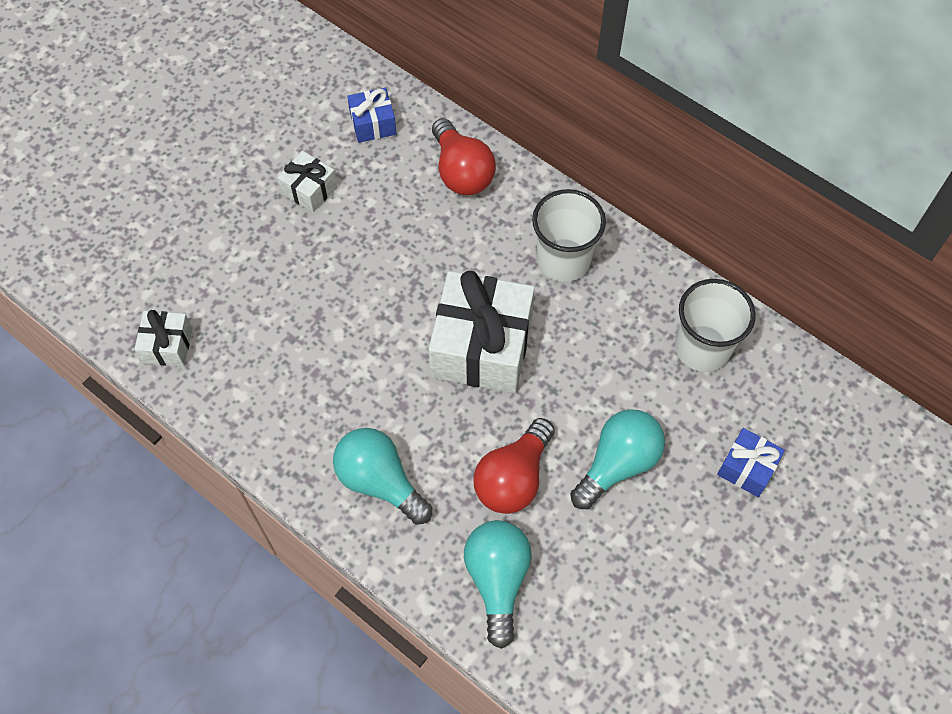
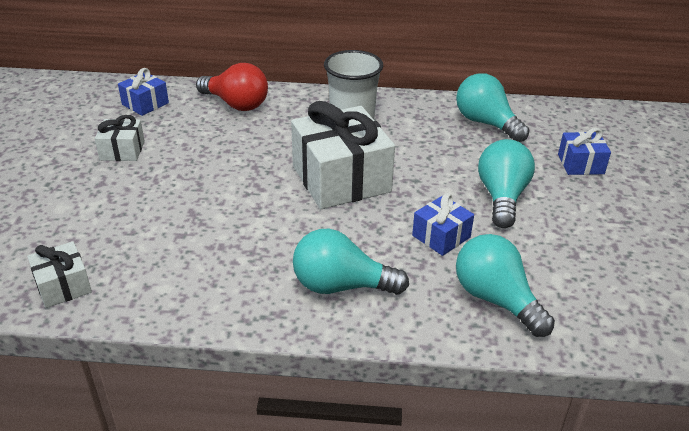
camera: 35 degrees left, 25 degrees down
(513, 478) = (441, 236): red light bulb -> blue gift
(702, 348) = (486, 123): white cup -> turquoise light bulb

